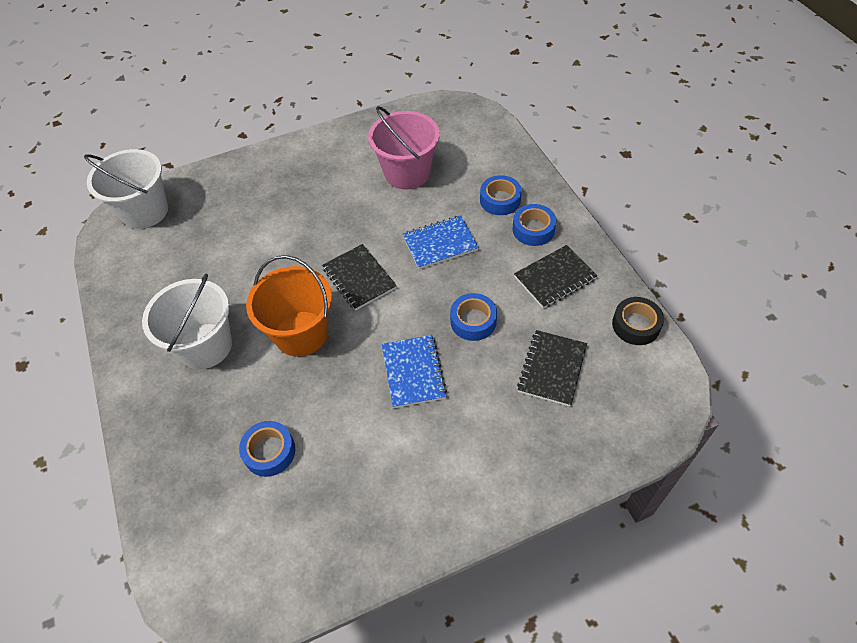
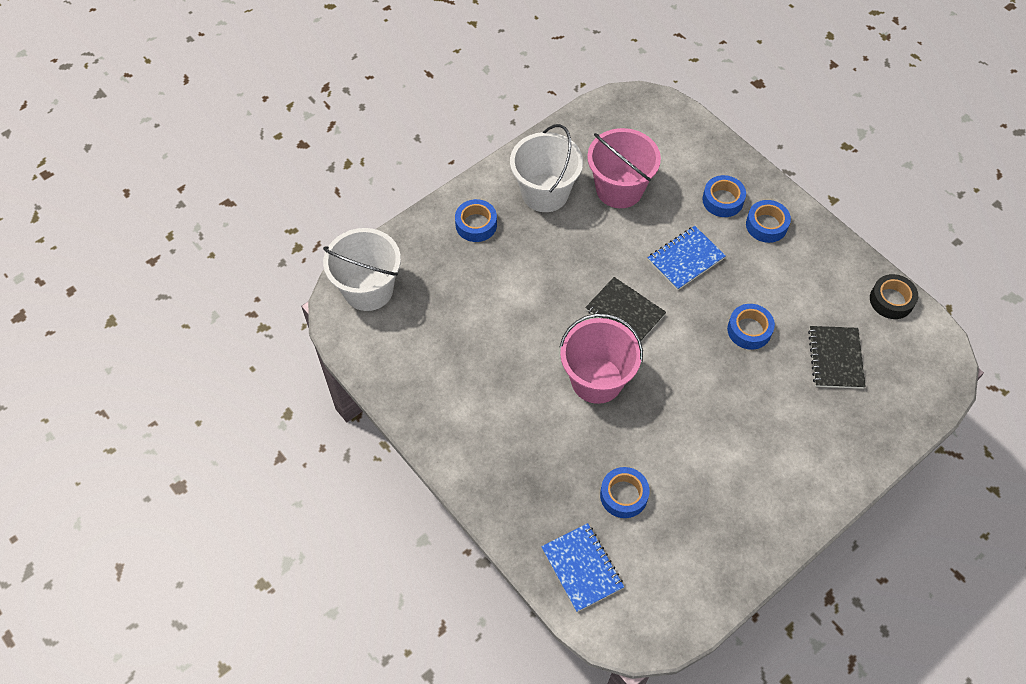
camera: 20 degrees left, 5 degrees up
(205, 346) = (511, 414): white bucket -> white bucket (545, 193)
(265, 178) = (476, 224): none -> blue tape
(301, 333) = (597, 380): orange bucket -> pink bucket
(413, 372) = (717, 391): blue notebook -> blue notebook (582, 568)
(554, 278) = (805, 271): black notebook -> none

